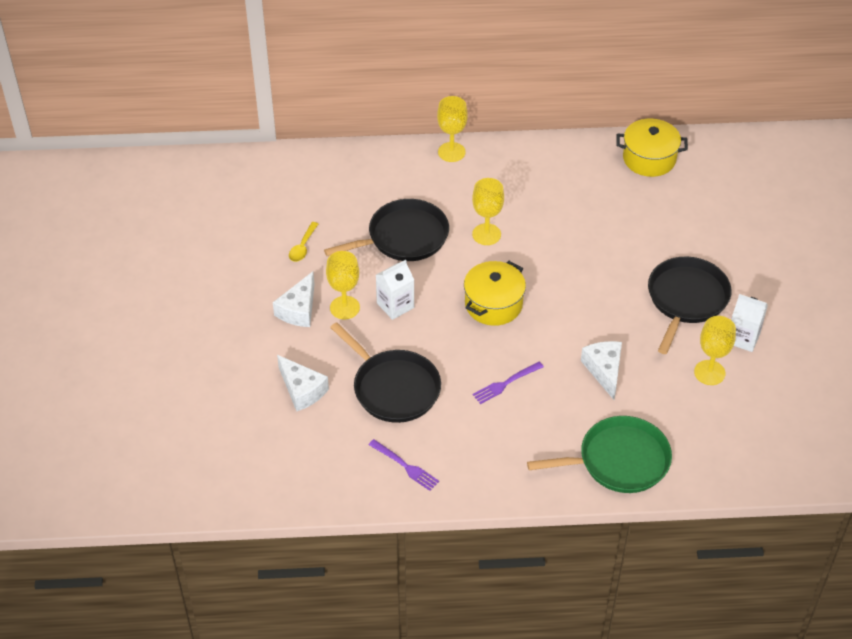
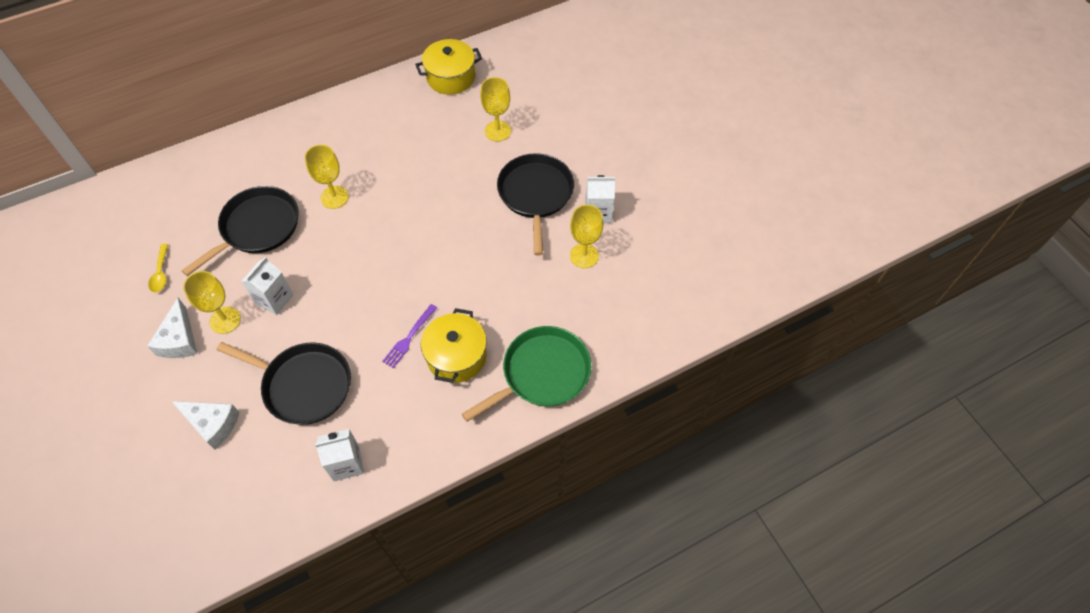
camera: 25 degrees left, 10 degrees up
(405, 466) = (346, 463): purple fork -> white carton
(451, 152) = (272, 130): yellow goblet -> yellow goblet (497, 131)
(493, 304) = (367, 263): yellow pot -> yellow pot (456, 356)
(604, 370) = (493, 289): white cheese -> none

